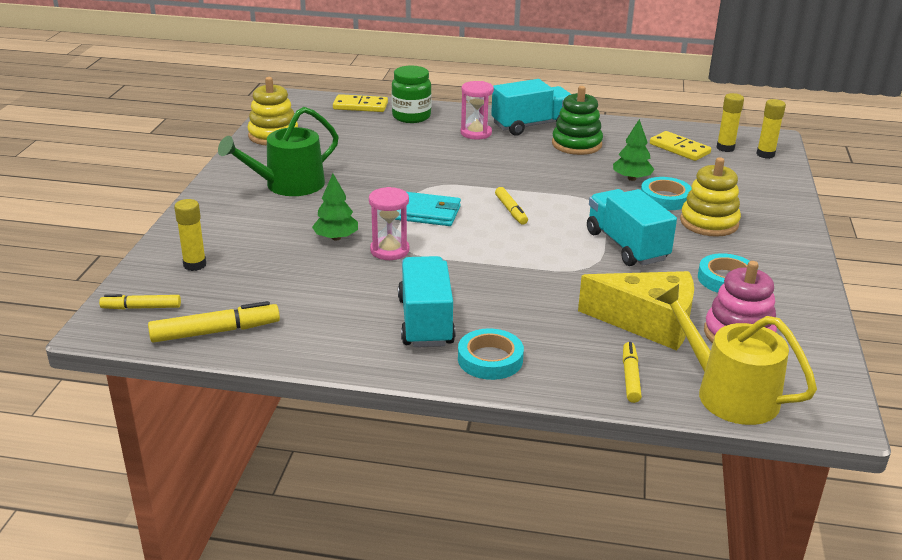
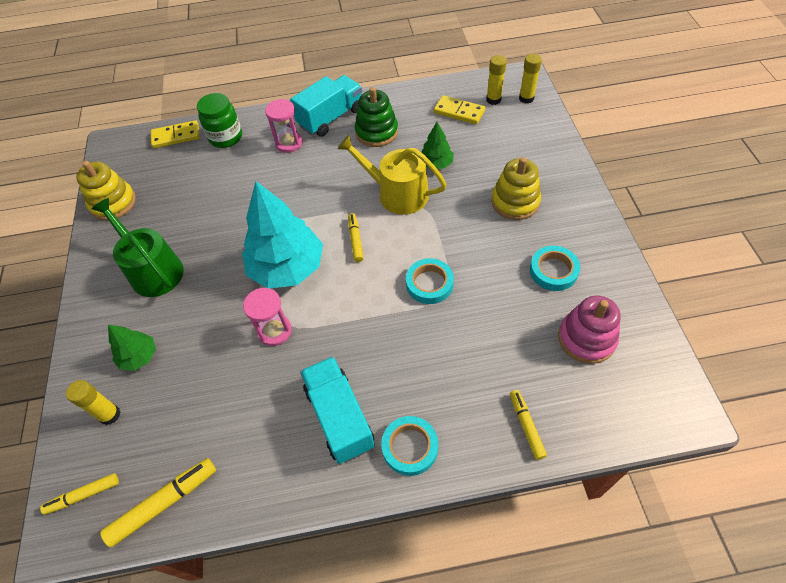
camera: 15 degrees left, 25 degrees up
(288, 185) = (153, 270): green watering can -> green watering can turned 105 degrees clockwise
(336, 238) = (222, 330): green tree -> green tree (139, 356)
(427, 213) = (287, 267): turquoise wallet -> turquoise tree
(511, 210) = (355, 240): yellow marker -> yellow marker turned 150 degrees counterclockwise
(626, 246) = (463, 255): turquoise truck -> none
(648, 323) = (515, 349): yellow cheese -> none
(665, 198) = (471, 181): turquoise tape -> turquoise tape (429, 283)
(728, 393) = (605, 417): yellow watering can -> yellow watering can (397, 193)

